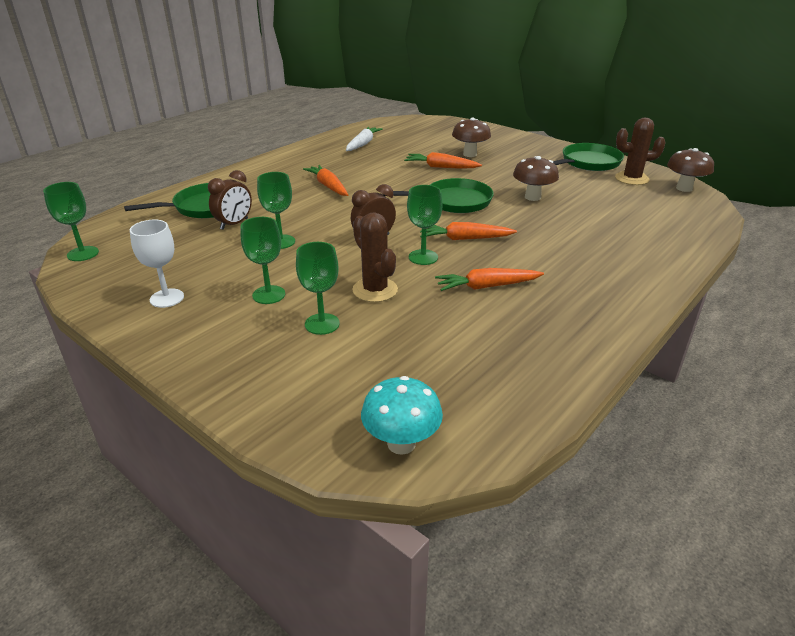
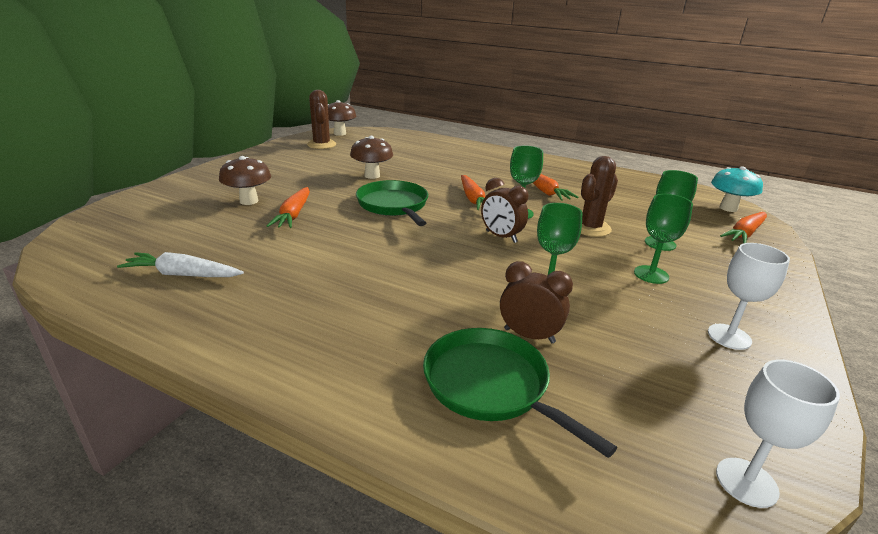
camera: 105 degrees left, 5 degrees down
(83, 254) = (746, 482): green goblet -> white goblet
(328, 186) = (370, 281): orange carrot -> orange carrot (744, 234)
(588, 162) = (281, 155): green pan -> none

